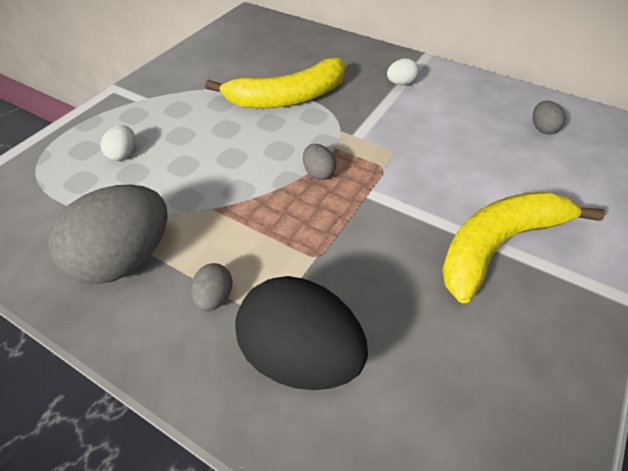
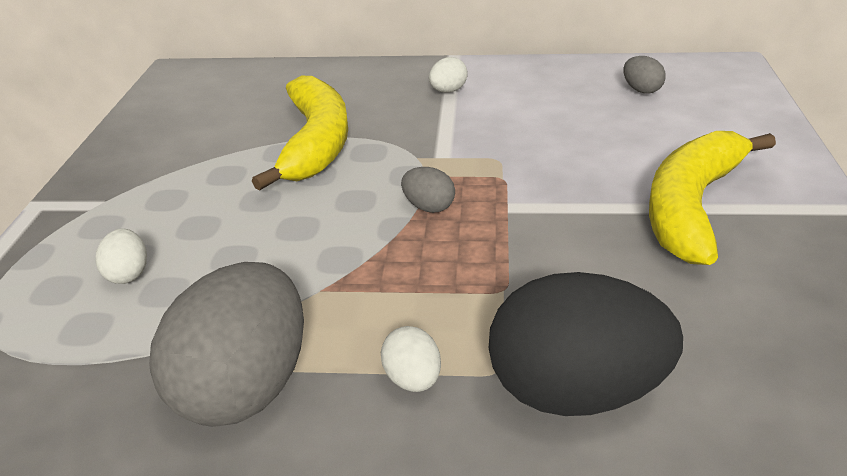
camera: 25 degrees left, 15 degrees down
(214, 297) = (413, 380): grey egg -> white egg
(287, 98) = (316, 144): yellow banana -> yellow banana turned 45 degrees counterclockwise

